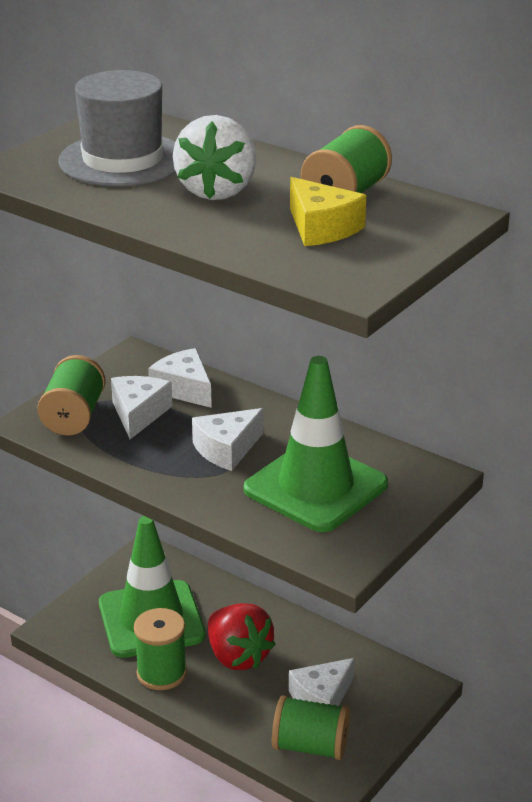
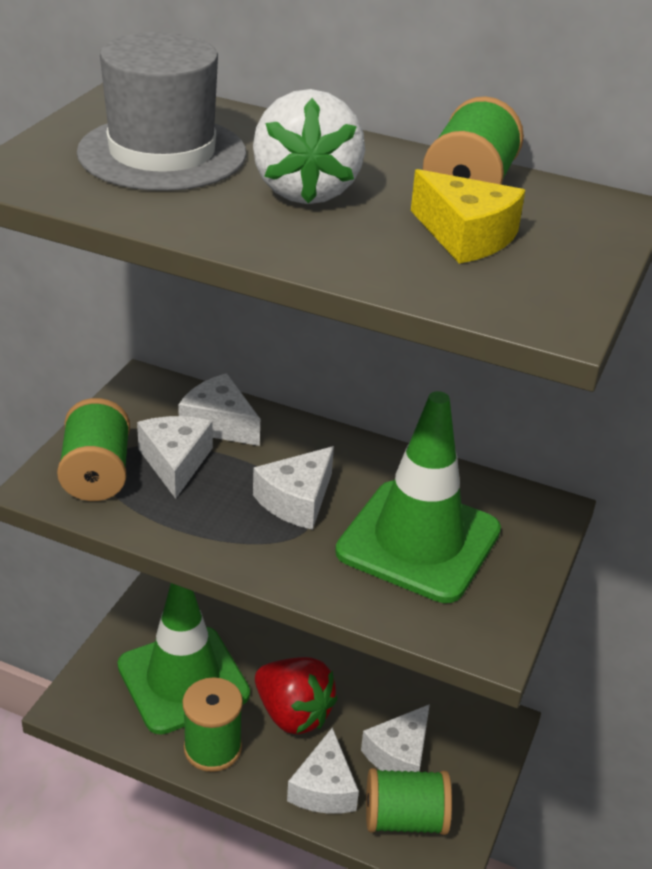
camera: 15 degrees left, 5 degrees up
(247, 714) = (324, 788): none -> white cheese

